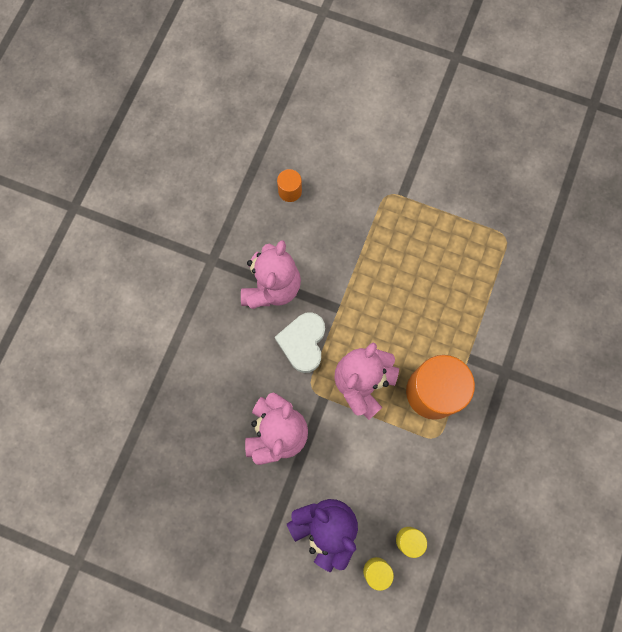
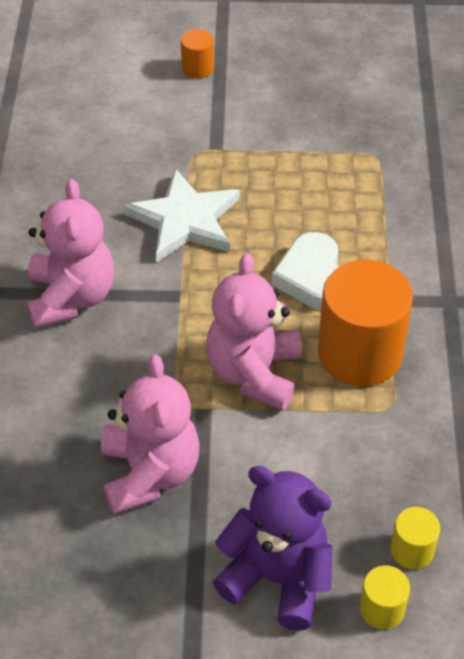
camera: 20 degrees left, 25 degrees down
(290, 191) = (56, 184): orange cylinder -> orange cylinder (197, 68)
(303, 343) = (144, 350): white heart -> white heart (312, 277)
(362, 249) = (185, 220): none -> white star

